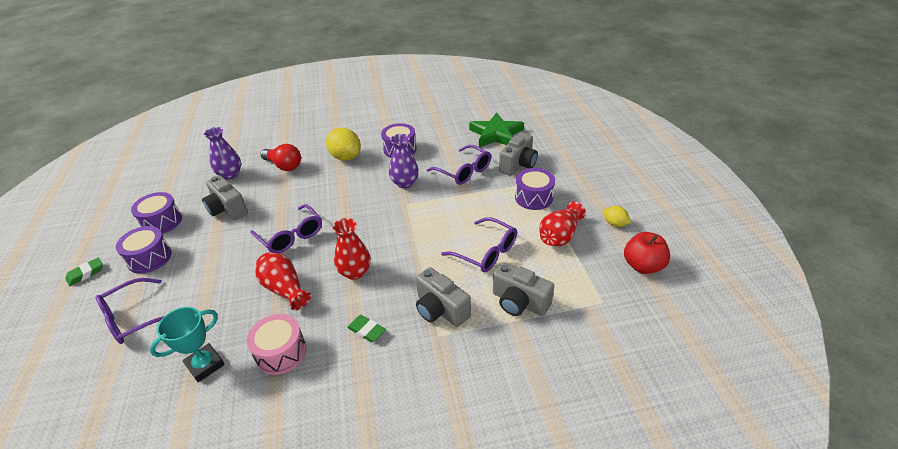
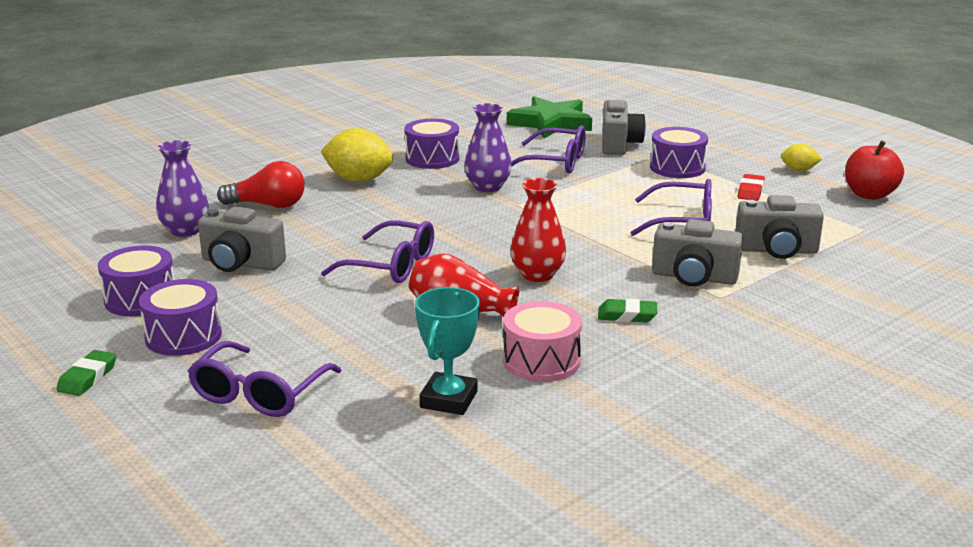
camera: 30 degrees left, 15 degrees down
(560, 235) = (750, 191): red vase -> red eraser

